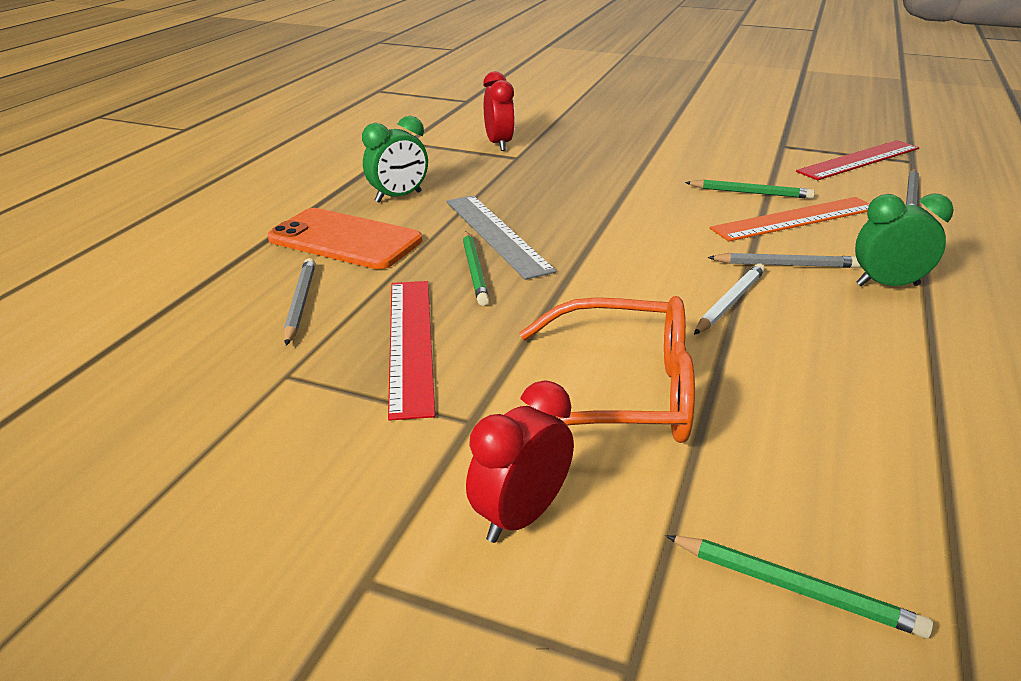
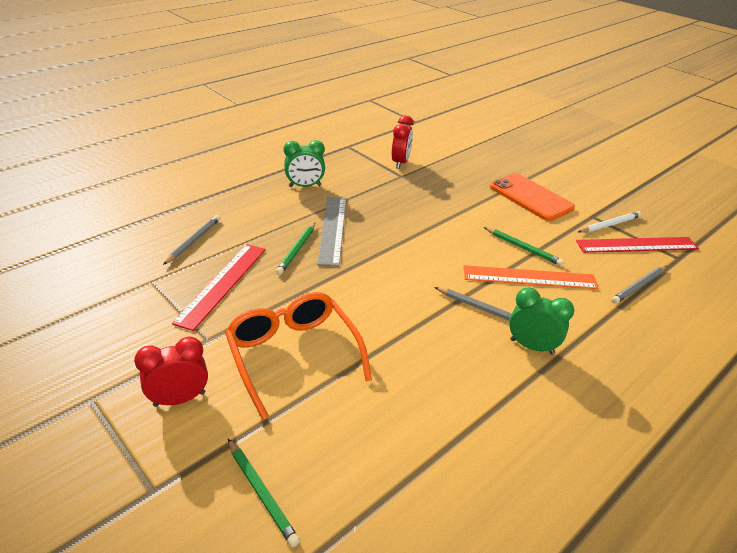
camera: 25 degrees right, 5 degrees up
(345, 240) = (251, 207): orange phone -> orange phone (530, 197)
(622, 394) = (293, 355): orange glasses -> orange glasses turned 150 degrees counterclockwise
(730, 302) = (416, 321): white pencil -> white pencil (609, 224)

